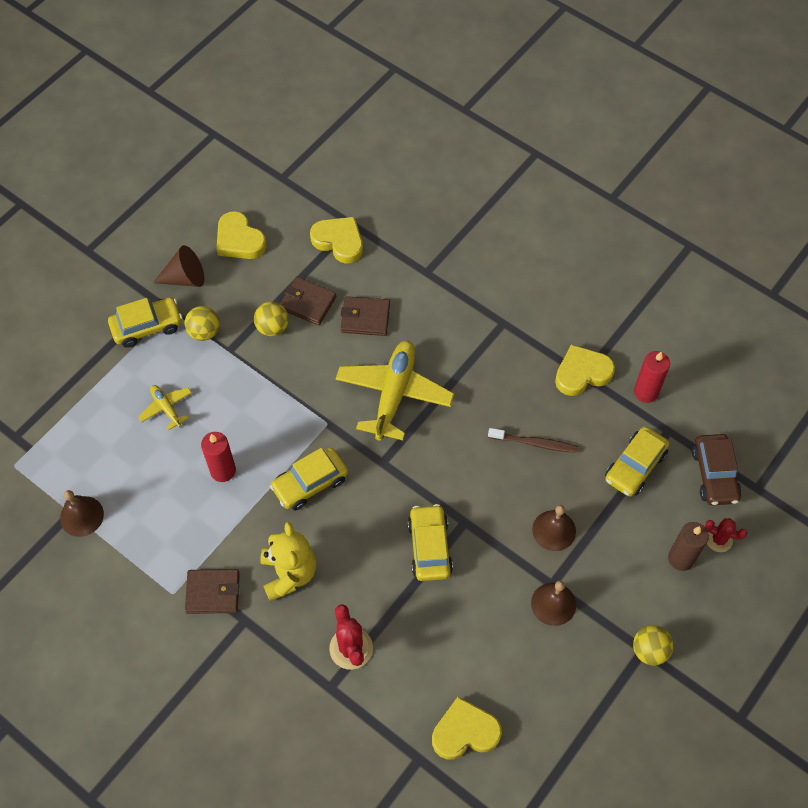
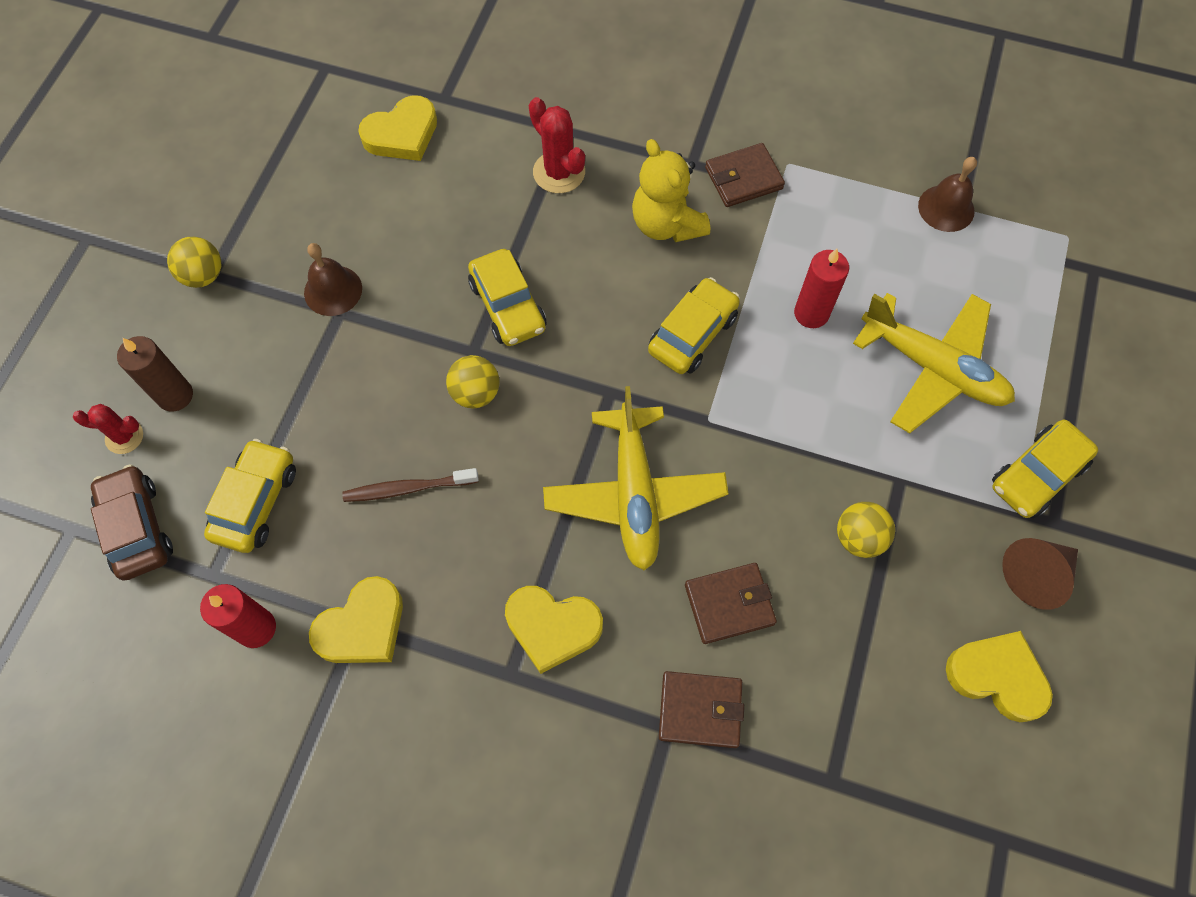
camera: 160 degrees right, 5 degrees up
(166, 408) = (932, 368): yellow plane -> yellow plane, size x2.07
(204, 332) = (952, 495): yellow ball -> yellow ball (475, 393)
(308, 303) = (829, 599): brown wallet -> brown wallet (700, 710)
(339, 241) = (837, 736): yellow heart -> yellow heart (552, 627)
(554, 530) = (352, 377): brown bell -> none

